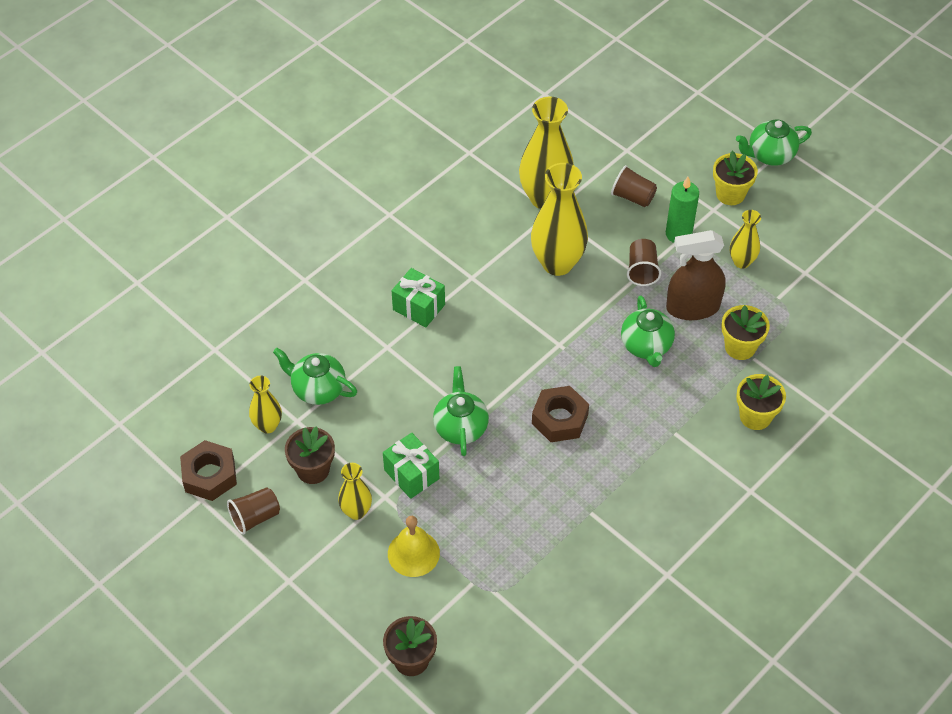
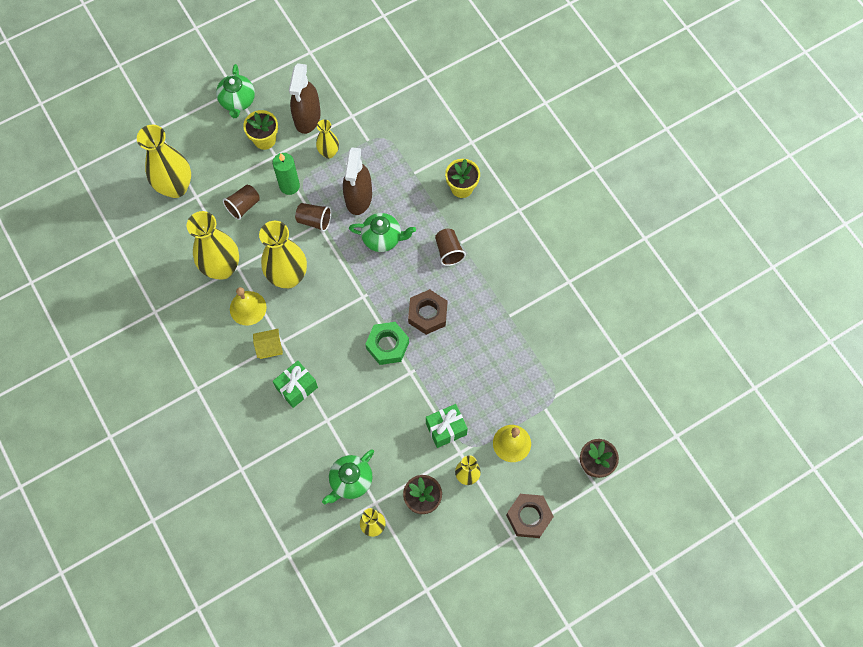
camera: 75 degrees left, 15 degrees up
(210, 475) = (406, 579): brown nut -> brown nut (529, 517)
(255, 517) = (452, 551): brown cup -> brown cup (449, 251)
(460, 427) = (415, 384): green teapot -> none
(461, 268) = (269, 347): none -> yellow house
(503, 235) = (248, 308): none -> yellow bell
(503, 385) = (387, 345): none -> green nut
(630, 129) = (175, 187): none -> yellow vase
(740, 347) = (402, 178): yellow flower pot -> none
(780, 228) = (307, 117): none -> brown spray bottle

